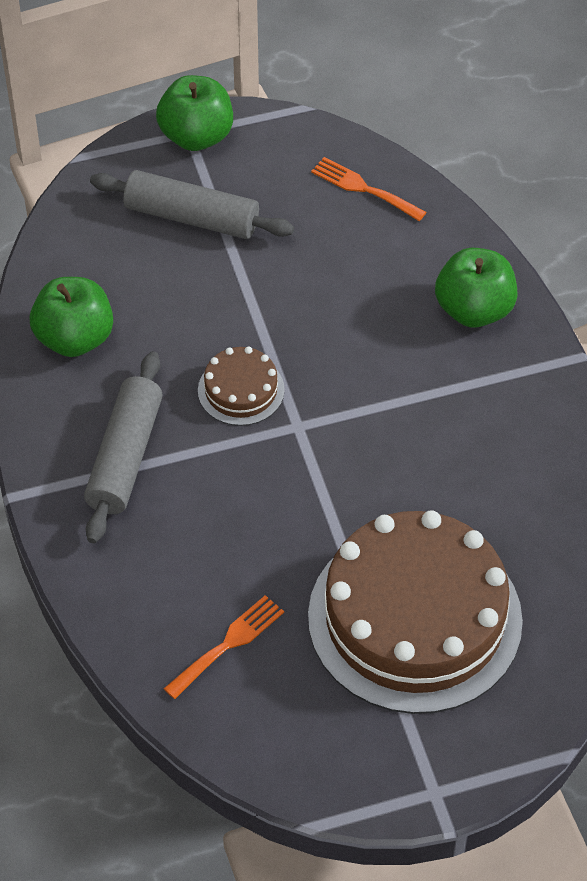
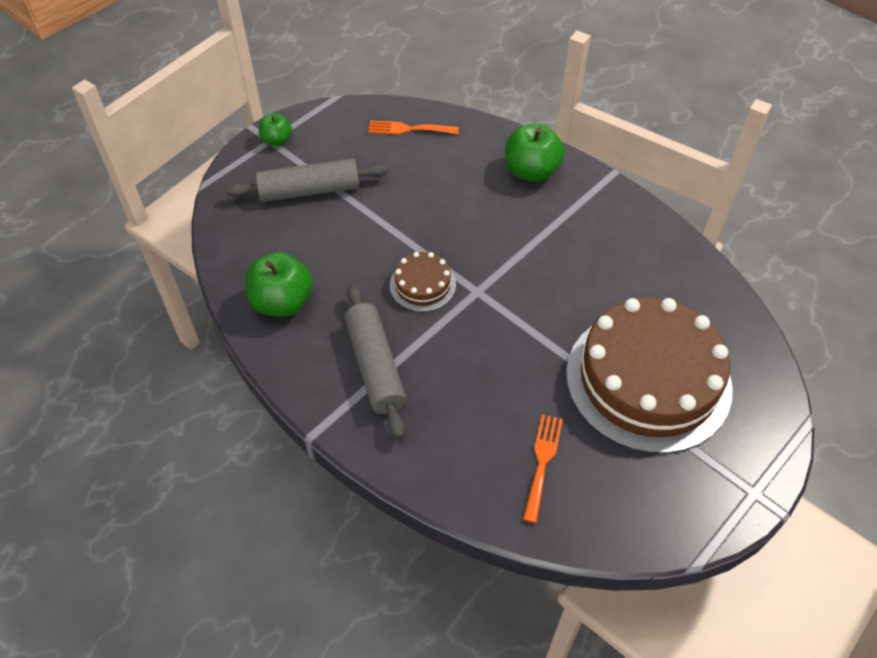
camera: 30 degrees left, 0 degrees up
(196, 136) = (277, 140): green apple -> green apple, size x0.58

